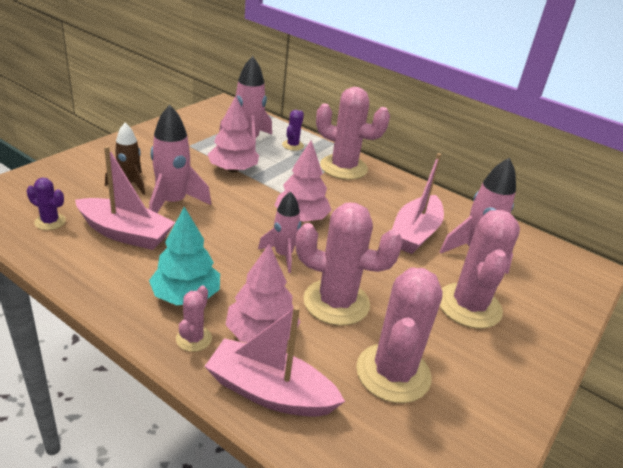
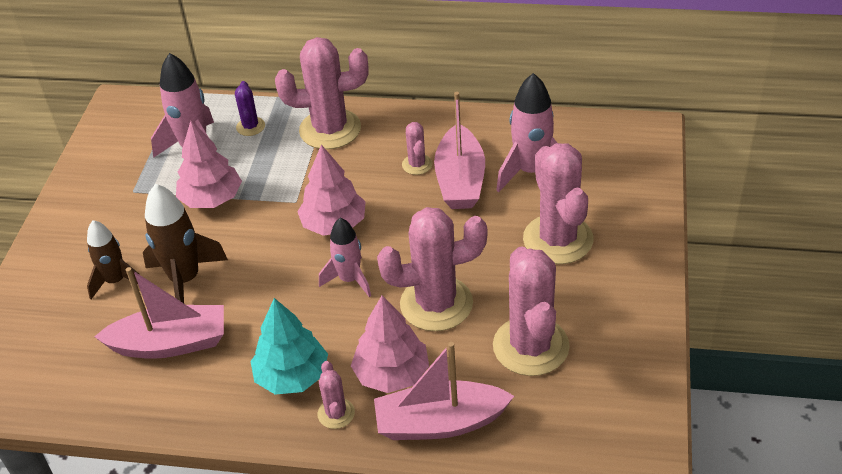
camera: 20 degrees left, 10 degrees up
(50, 222) = (78, 374): purple cactus -> none
(173, 203) = (185, 280): pink rocket -> brown rocket
(389, 211) = (417, 164): none -> pink cactus

